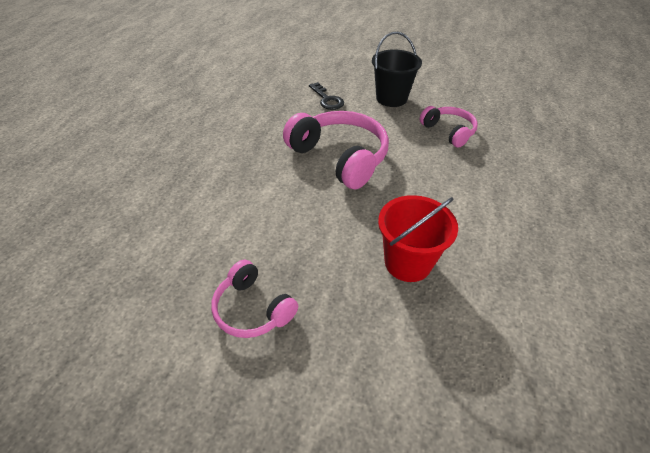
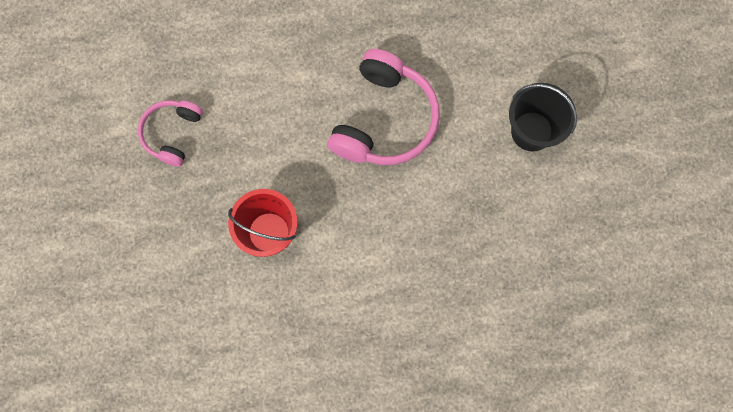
camera: 65 degrees right, 30 degrees up
(327, 99) = (490, 58): black key -> none
(448, 132) = (490, 218): pink headphones -> none

